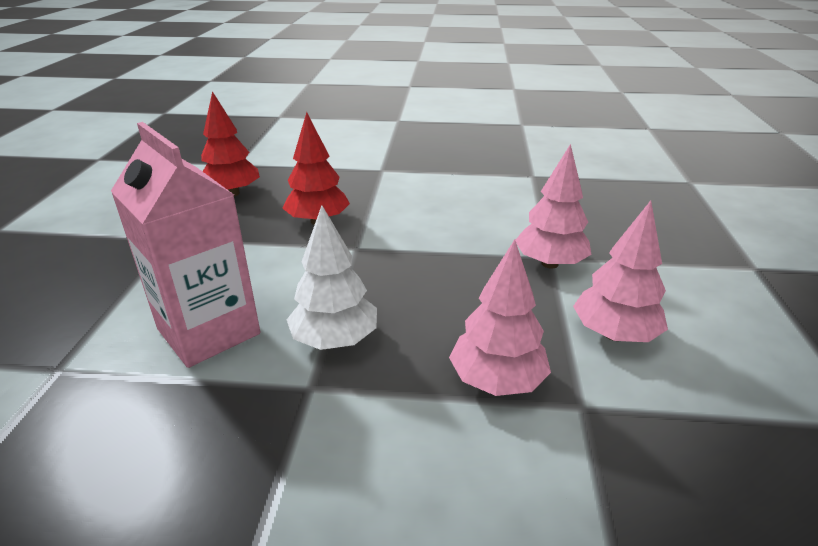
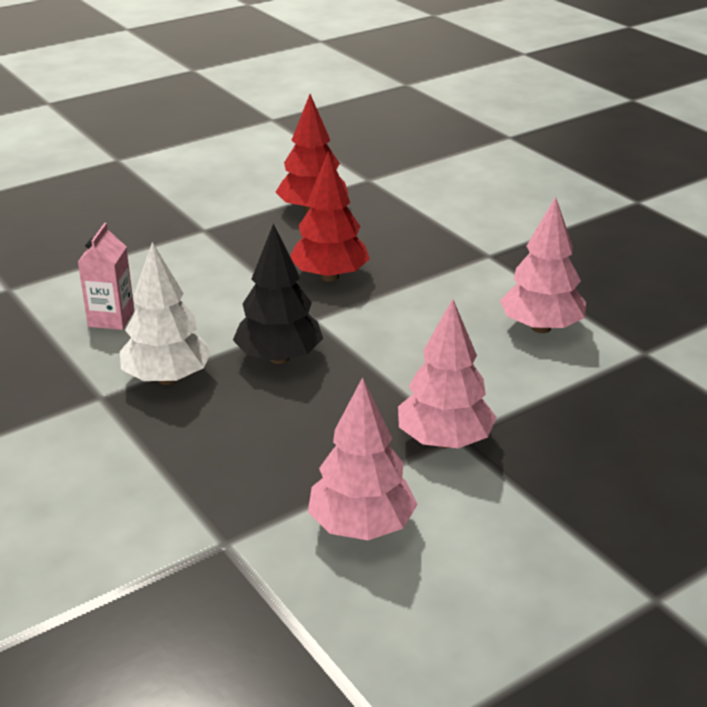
camera: 50 degrees right, 0 degrees up
(208, 331) = (111, 319): pink carton -> pink carton, size x0.50
(381, 280) = (279, 358): none -> black tree
(497, 381) = (208, 483): pink tree -> pink tree (541, 328)

